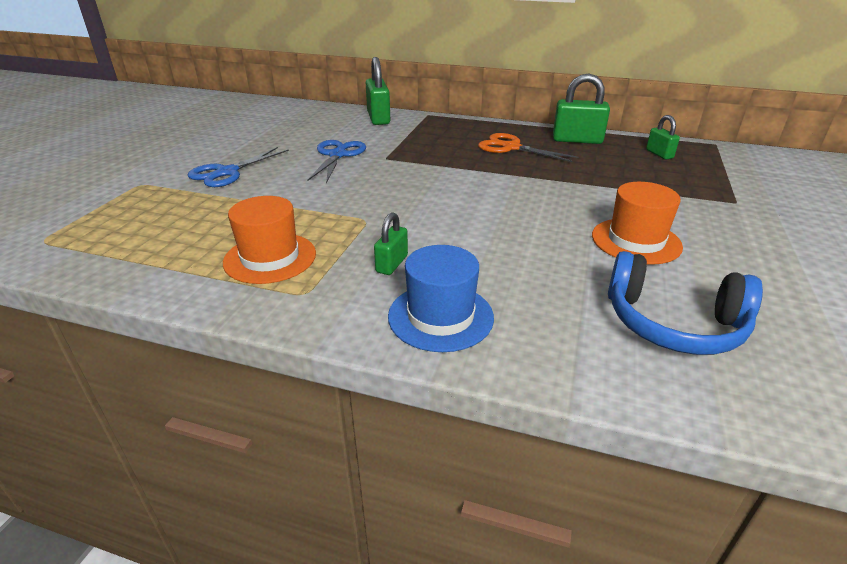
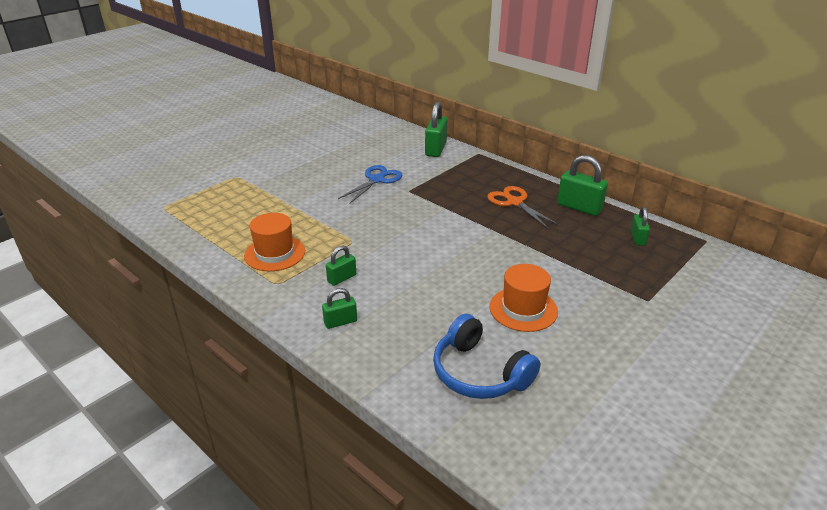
camera: 25 degrees right, 0 degrees up
(227, 172) = (293, 179): blue scissors -> none
(440, 316) = (340, 322): blue hat -> green padlock

